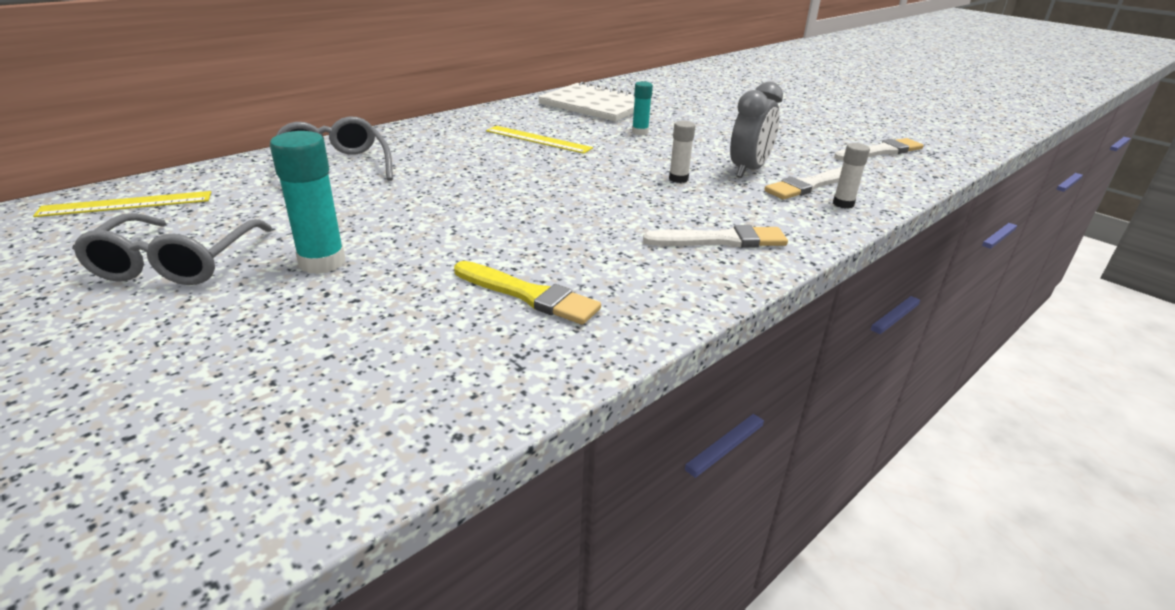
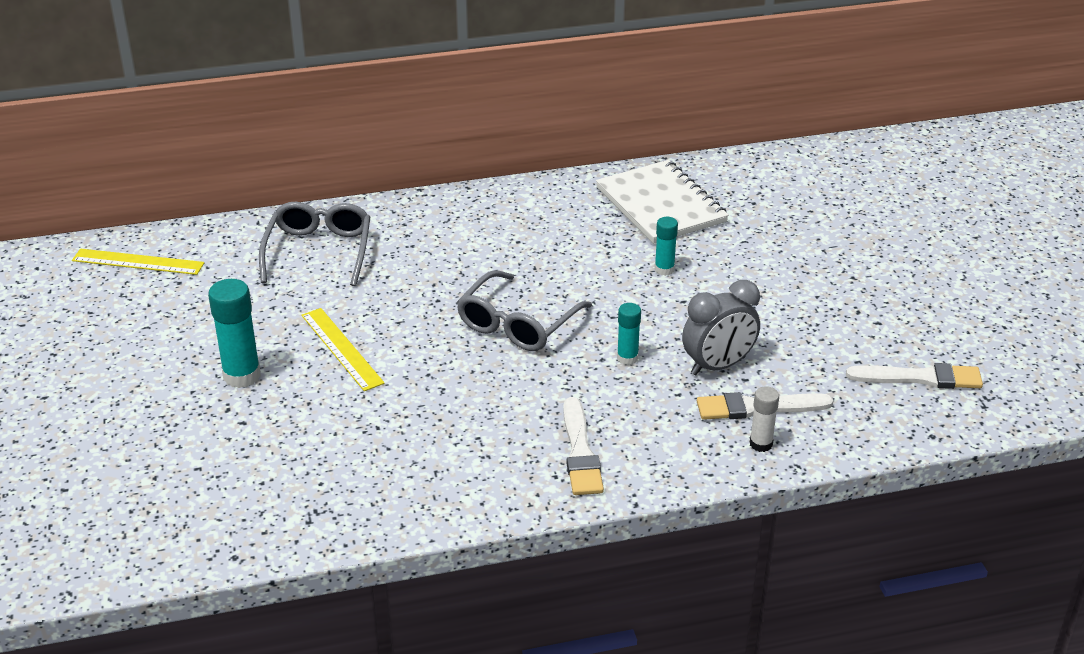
camera: 30 degrees right, 5 degrees up
(177, 262) = (146, 344): grey glasses -> grey glasses (518, 323)
(529, 295) = (365, 459): yellow brush -> none
(538, 139) = (540, 255): yellow ruler -> yellow ruler (341, 348)
(678, 179) = (627, 358): white glue stick -> turquoise glue stick
(721, 240) = (580, 452): white brush -> white brush turned 60 degrees clockwise

